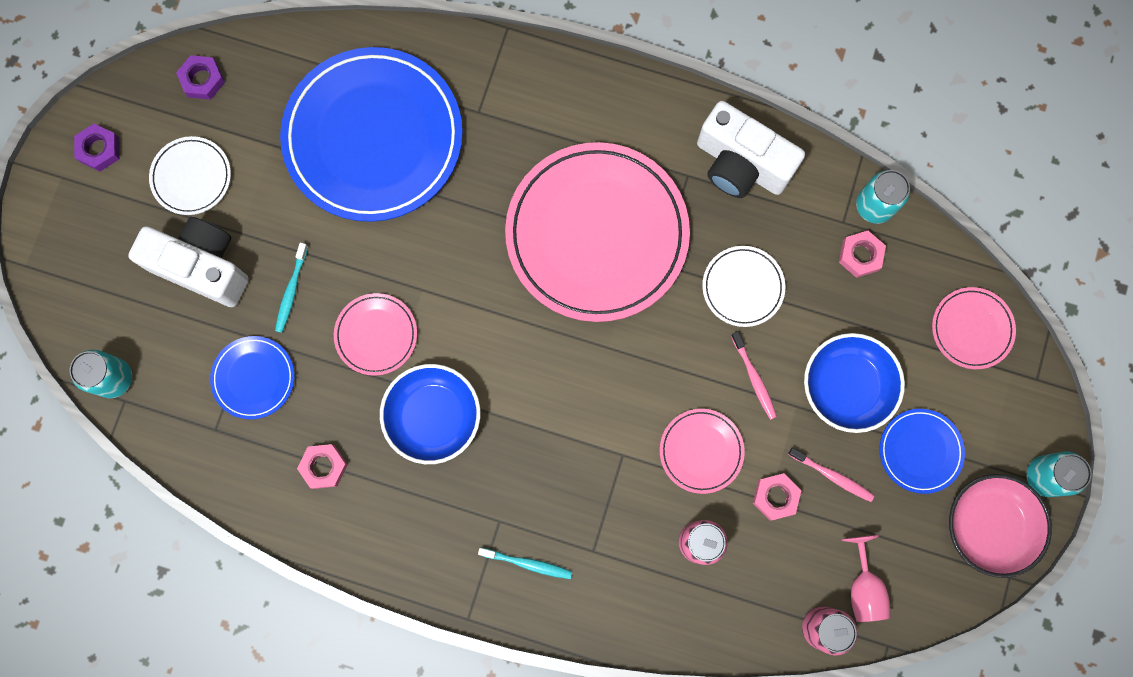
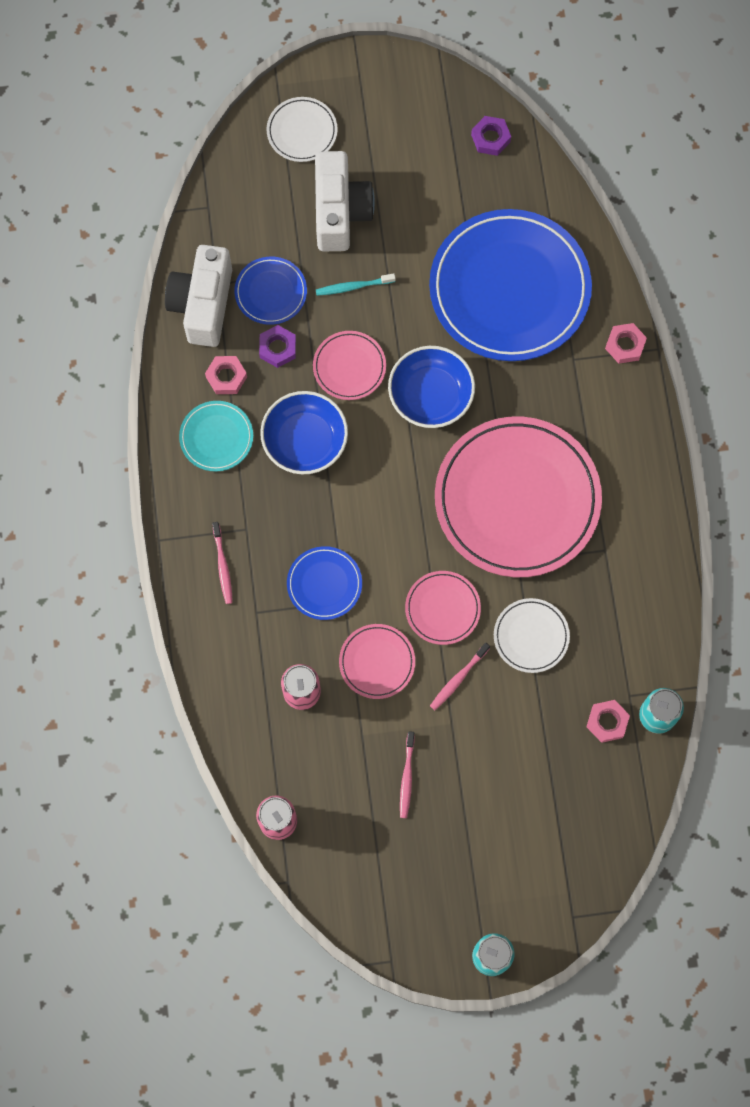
camera: 65 degrees right, 5 degrees down
(99, 149) = (395, 91): purple nut -> purple nut (277, 348)
(114, 378) = (221, 191): turquoise can -> none
(191, 177) = (407, 169): white plate -> white plate (302, 131)
(385, 507) = (216, 437): none -> turquoise plate
(527, 563) = (222, 566): turquoise toothbrush -> pink toothbrush
(741, 164) = (637, 589): white camera -> white camera (203, 304)
(775, 497) = (367, 738): pink nut -> pink nut (625, 345)
(847, 386) = (488, 758): blue bowl -> blue bowl (430, 395)
(863, 587) = (326, 841): pink goblet -> none
(920, 451) = (462, 842): blue plate -> blue plate (324, 584)
(971, 329) = (589, 843): pink plate -> pink plate (442, 608)
(988, 525) = (426, 925): pink bowl -> none

